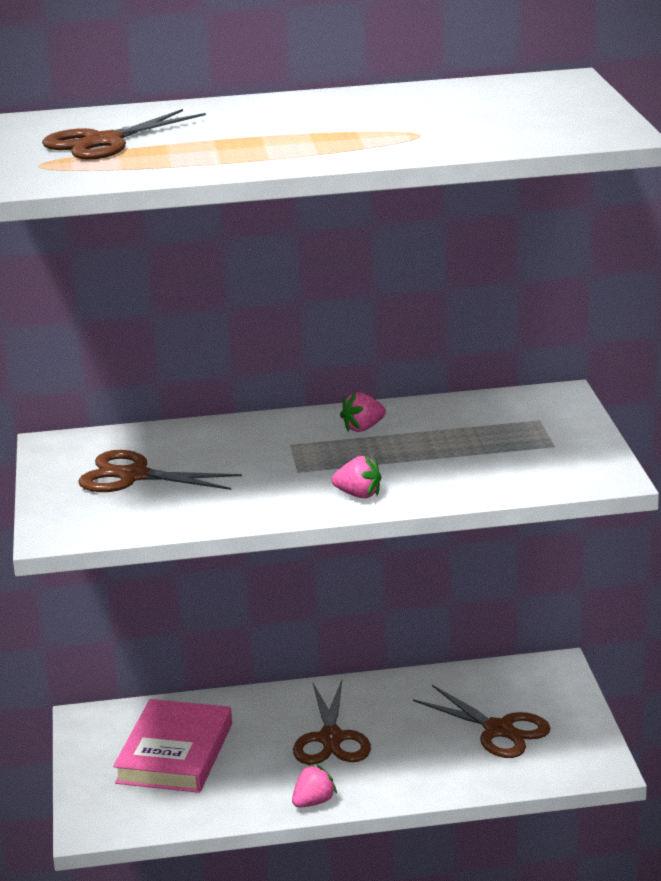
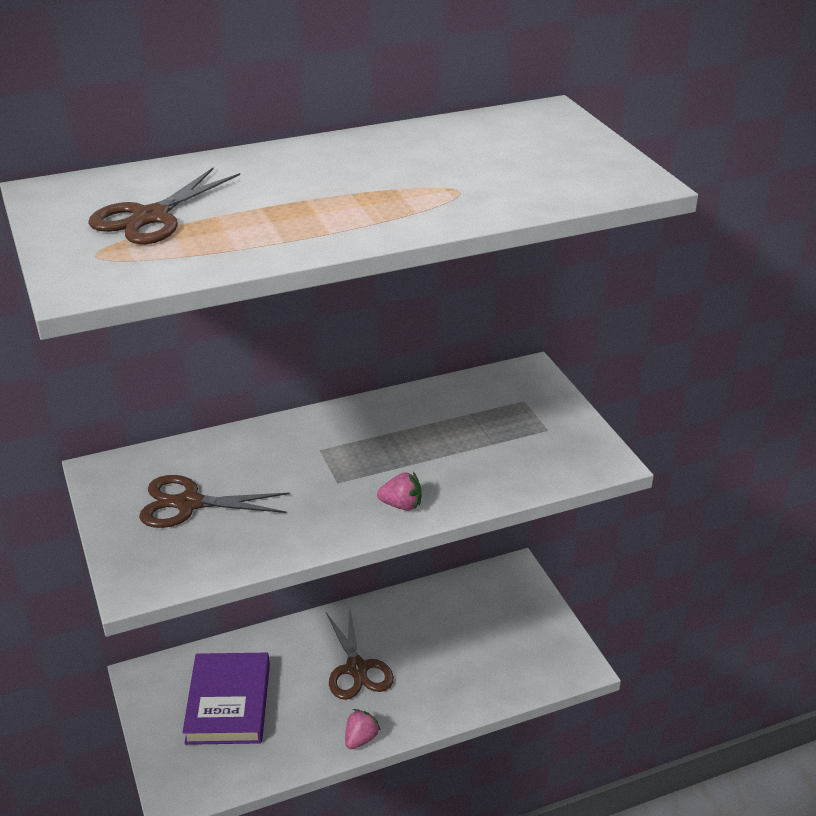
camera: 15 degrees left, 10 degrees up
(175, 753) = (228, 703): pink book -> purple book
(363, 428) = (377, 424): pink strawberry -> none
(499, 730) = (490, 640): brown scissors -> none

